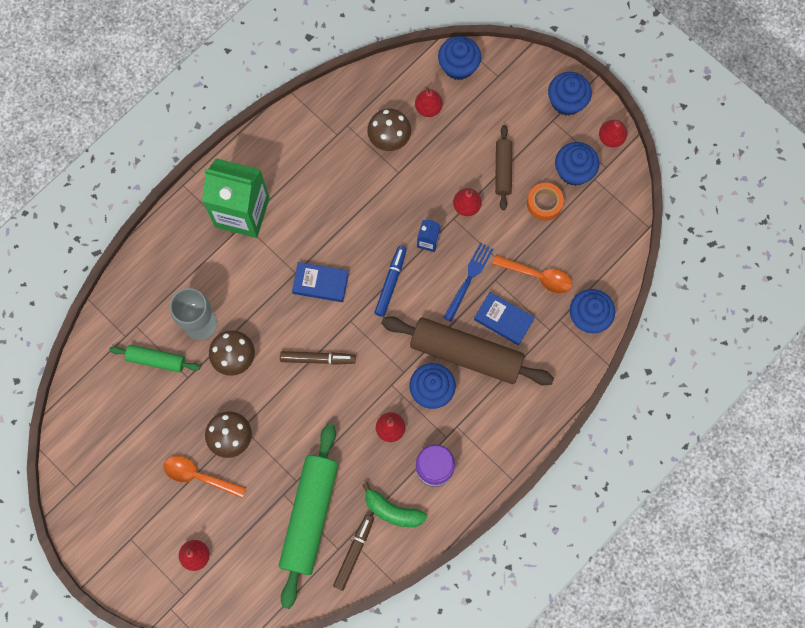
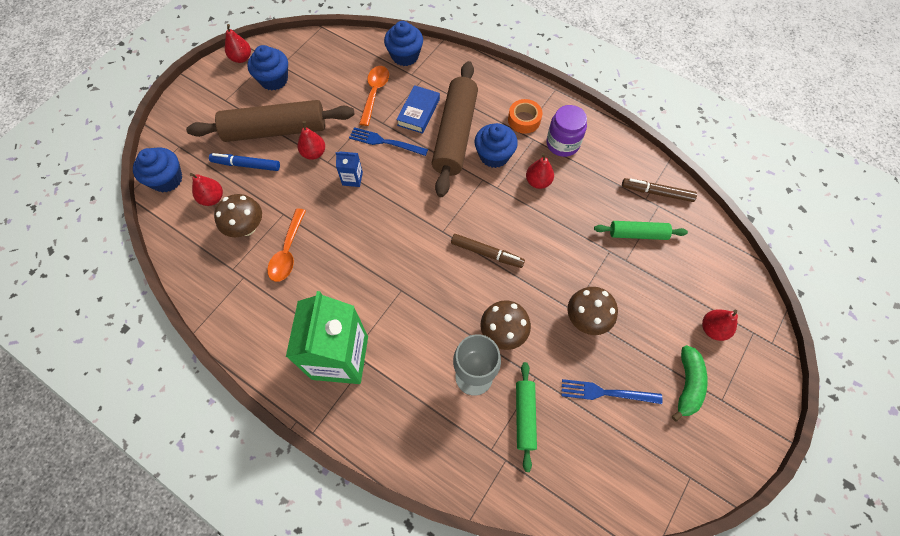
camera: 100 degrees left, 10 degrees down
(160, 436) = (606, 392): none -> blue fork
(198, 476) = (635, 343): orange spoon -> orange spoon (288, 252)
(309, 515) = (637, 234): green rolling pin -> green rolling pin, size x0.52
(317, 359) = (486, 253): brown marker -> brown marker turned 120 degrees clockwise
(320, 283) = (409, 264): blue book -> none
(390, 282) = (398, 203): blue marker -> blue marker (246, 165)
(392, 510) = (610, 169): green banana -> green banana (687, 384)
(503, 170) = (276, 130): brown rolling pin -> brown rolling pin, size x1.94
(544, 203) = (306, 96): orange tape -> orange tape (524, 120)
(566, 101) = (206, 92): blue cupcake -> none

